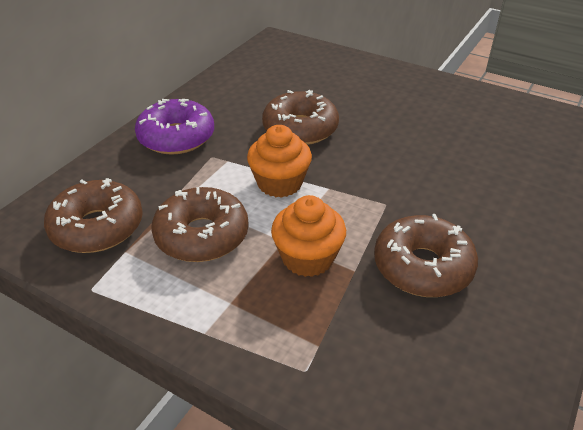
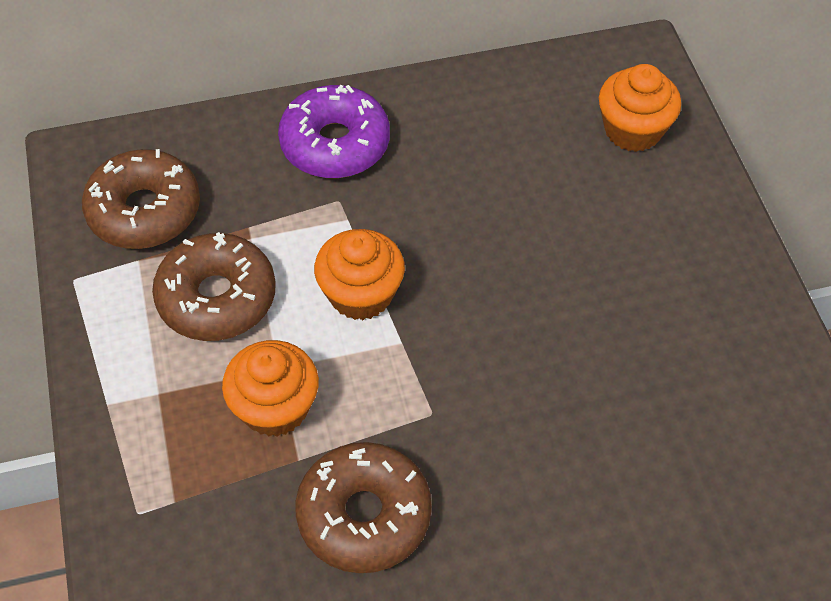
camera: 45 degrees right, 15 degrees up
(300, 129) = (478, 234): brown donut -> none
(310, 62) = (633, 130): none -> orange cupcake

